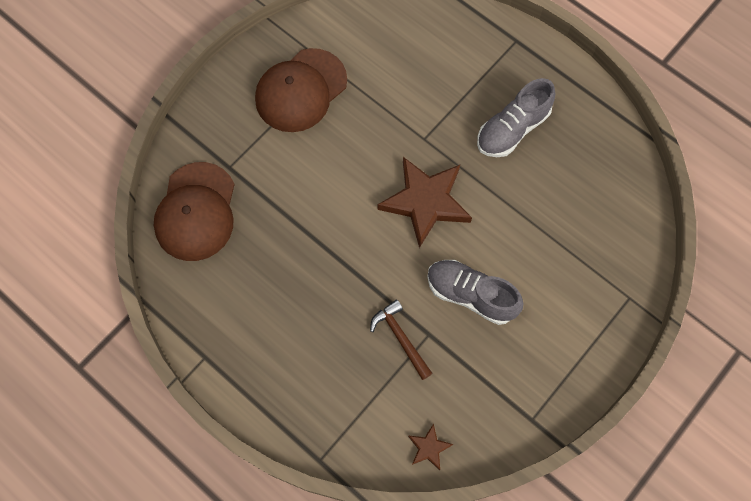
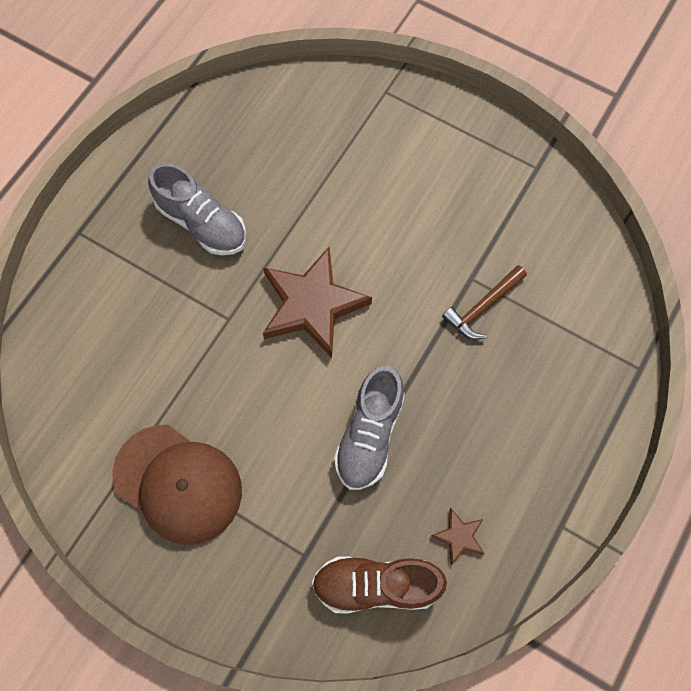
camera: 100 degrees left, 0 degrees up
(196, 212) = (376, 585): brown cap -> brown shoe
(429, 448) = (594, 260): brown star -> brown star (459, 536)
(471, 295) = (416, 241): grey shoe -> grey shoe (369, 434)

